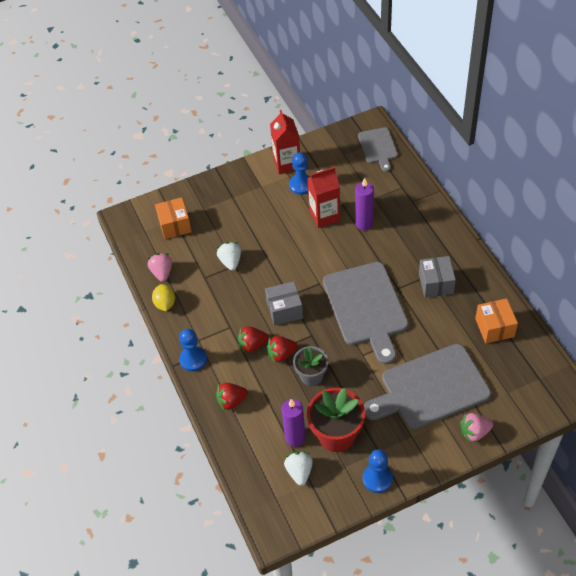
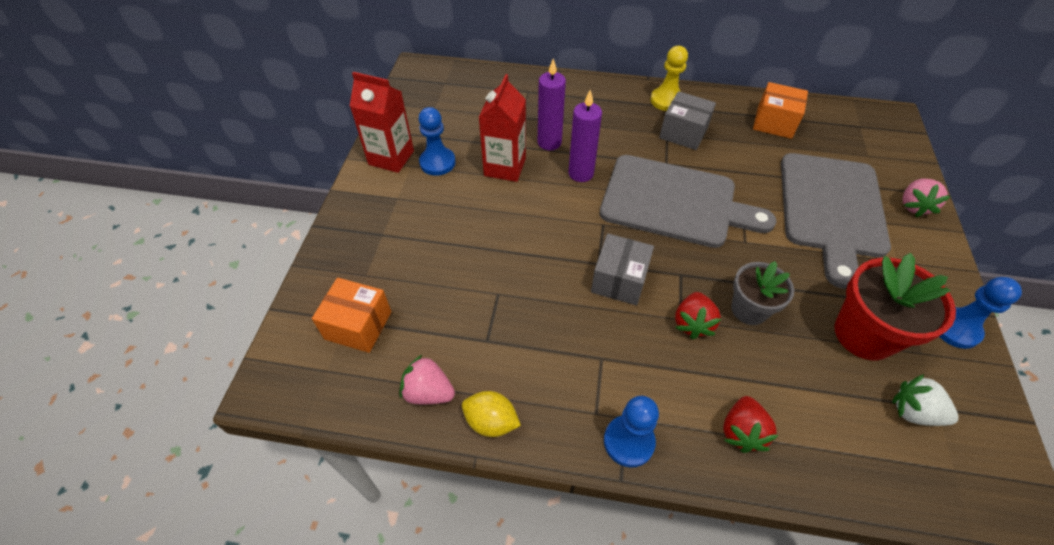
camera: 60 degrees left, 0 degrees up
(230, 261) = (487, 295): white strawberry -> none
(252, 345) = (653, 348): red strawberry -> none
(295, 438) = (849, 385): purple candle -> purple candle (581, 173)
(378, 147) = (455, 80): grey cutting board -> none
(462, 260) = (666, 100): none -> yellow pawn

